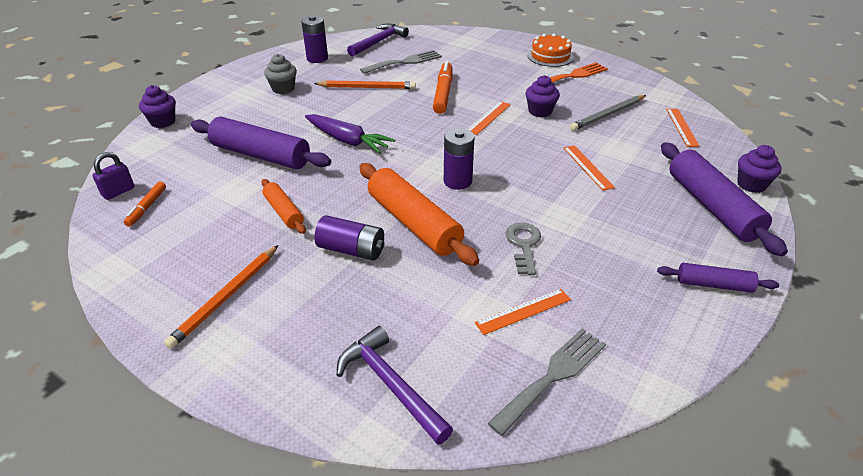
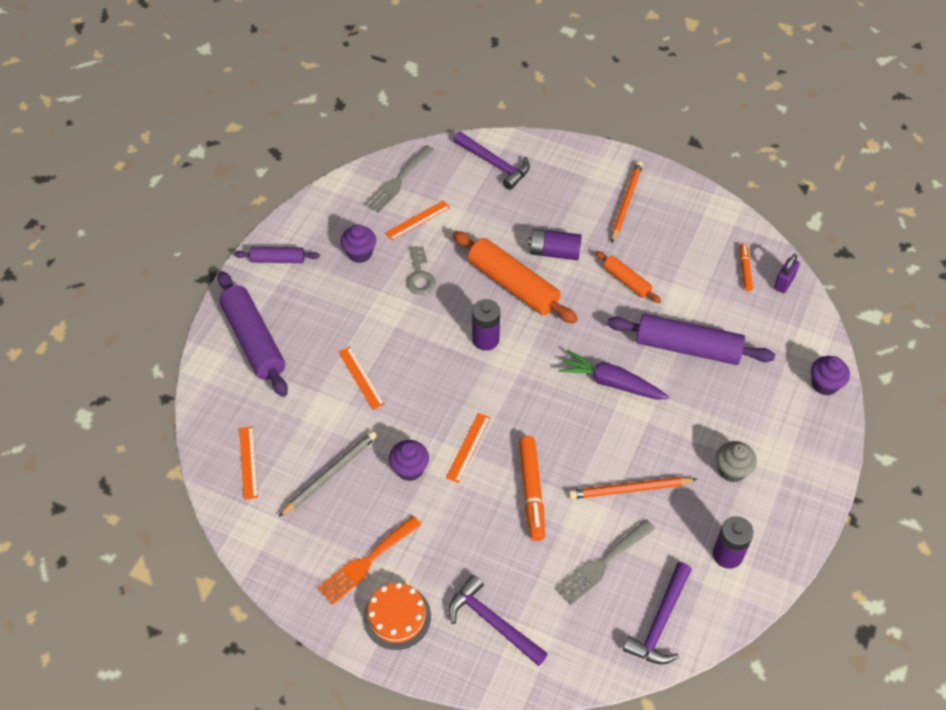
camera: 170 degrees right, 15 degrees up
(486, 50) = (493, 622): none -> purple hammer
(751, 184) = (206, 375): purple cupcake -> purple cupcake (360, 253)

